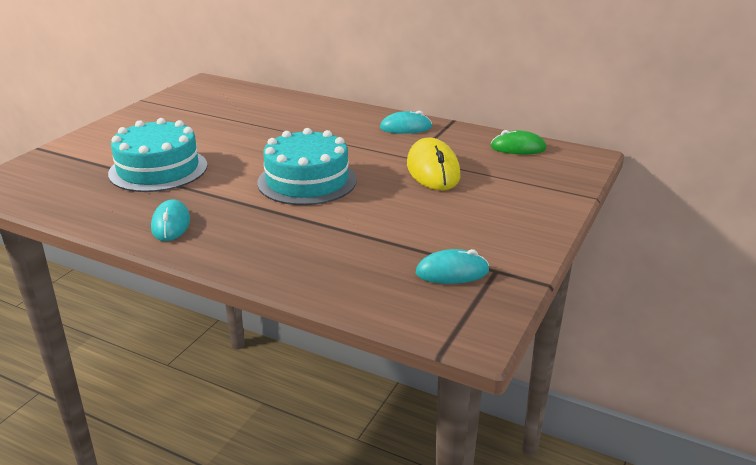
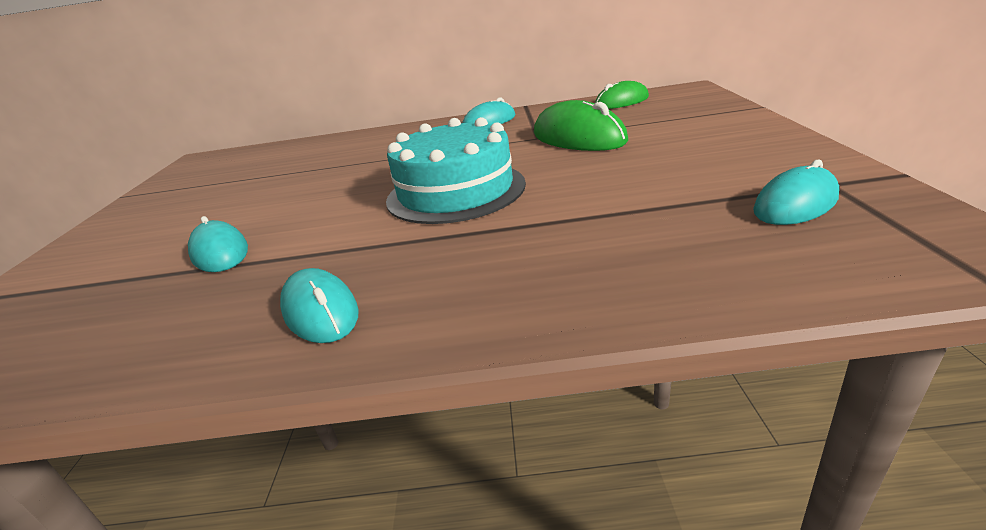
camera: 25 degrees left, 0 degrees up
(158, 169) = (220, 252): turquoise cake -> turquoise mouse
(433, 170) = (578, 138): yellow mouse -> green mouse

